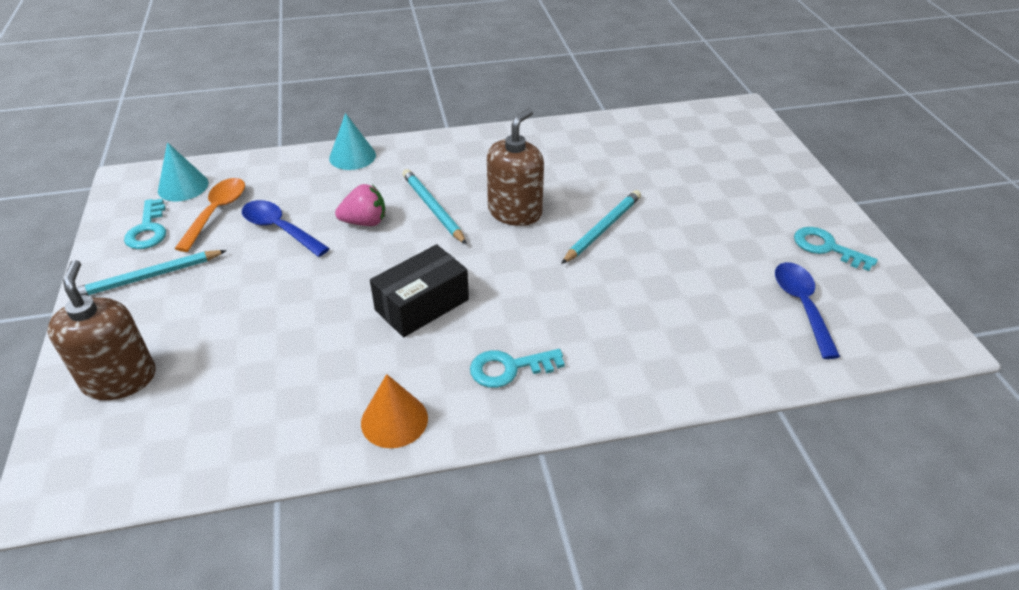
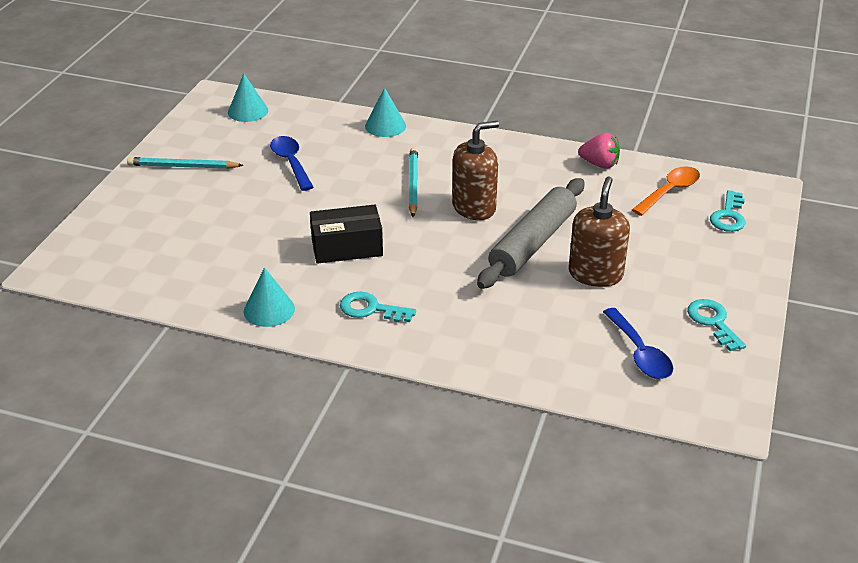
camera: 30 degrees right, 5 degrees down
(120, 379) = (125, 223): brown soap dispenser -> brown soap dispenser (595, 274)
(148, 230) = (204, 134): turquoise key -> turquoise key (728, 216)
(217, 212) = (257, 137): orange spoon -> orange spoon (670, 191)
(365, 222) = (354, 177): pink strawberry -> pink strawberry (599, 164)
(394, 420) = (269, 310): orange cone -> turquoise cone
(602, 229) = (533, 243): turquoise pencil -> grey rolling pin
(801, 305) = (640, 353): blue spoon -> blue spoon turned 135 degrees clockwise

